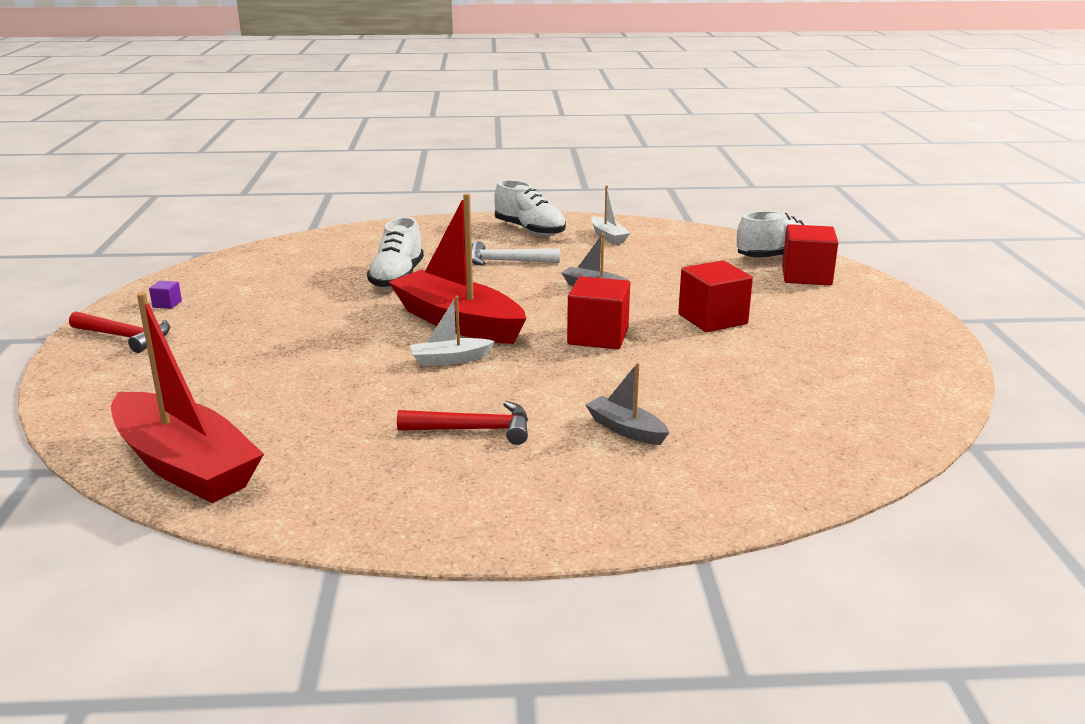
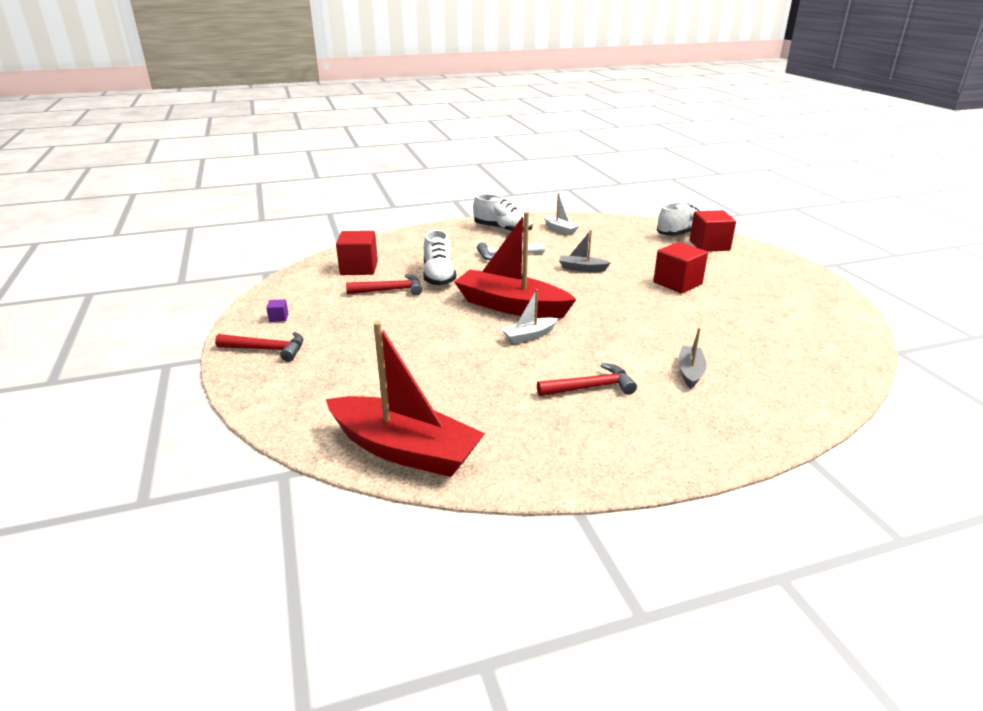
camera: 15 degrees left, 5 degrees up
(323, 288) = (390, 290): none -> red hammer
(598, 336) = (615, 305): red cube -> red cube (359, 268)
(626, 430) = (690, 372): grey boat -> grey boat turned 75 degrees clockwise

